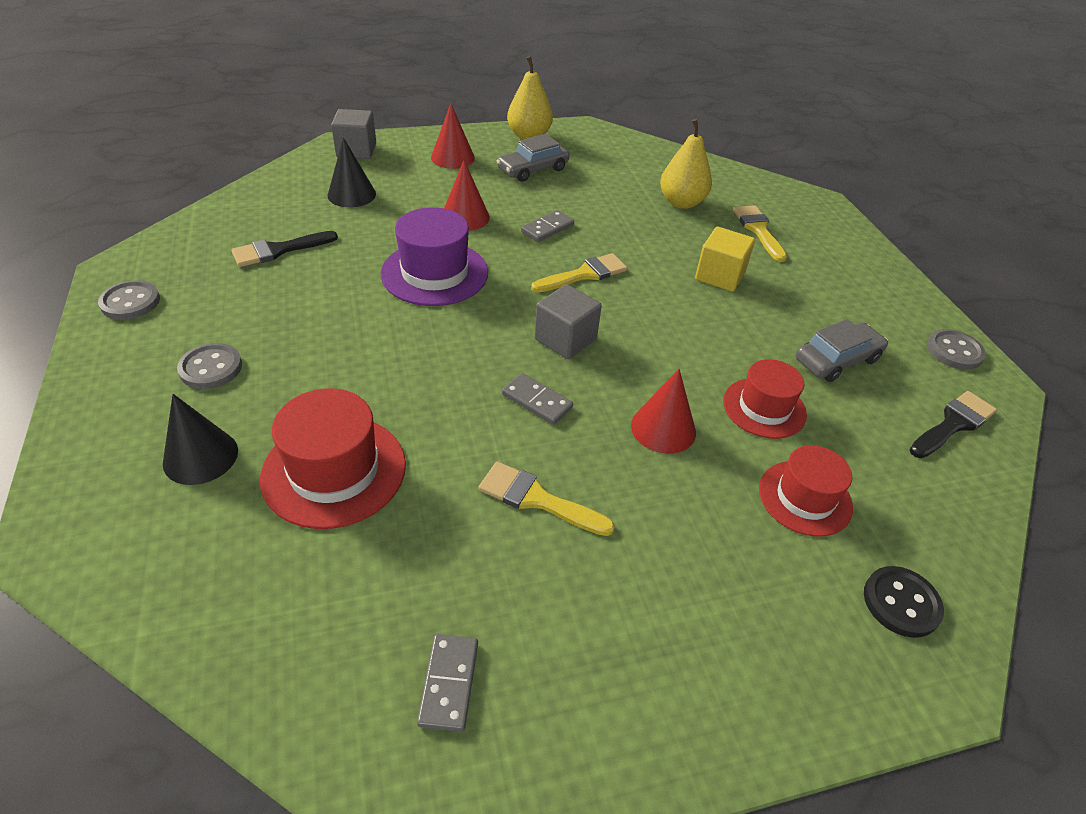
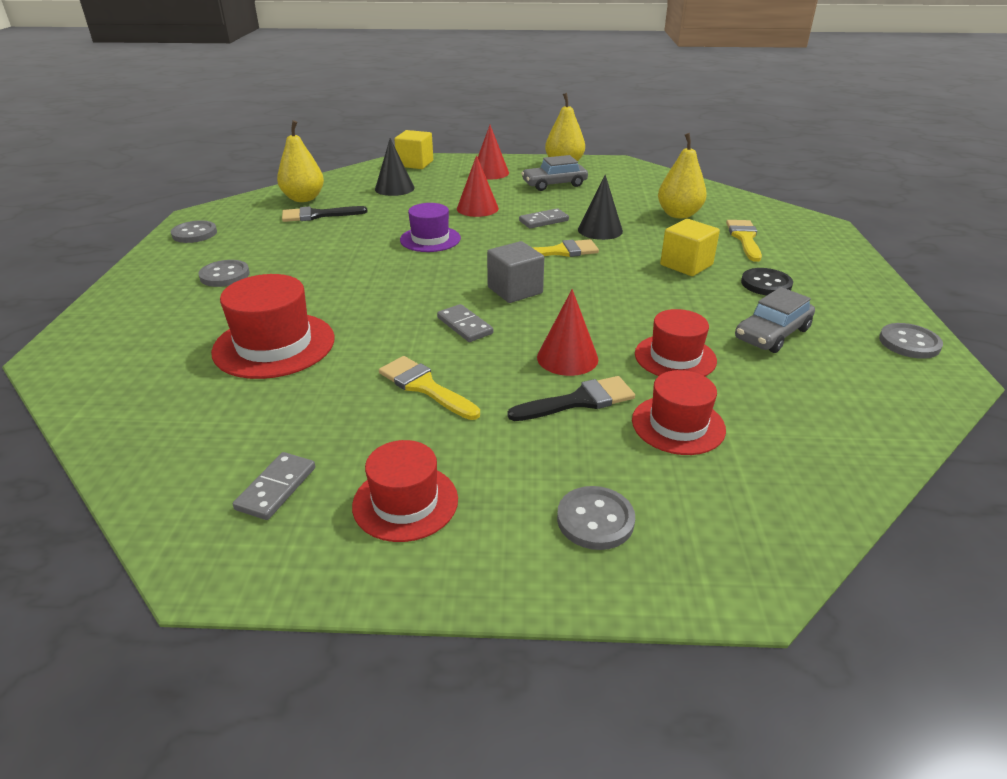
camera: 20 degrees right, 10 degrees down
(200, 456) = (184, 323): black cone -> black cone (600, 230)
(245, 224) = (303, 198): none -> yellow pear
(356, 150) = (415, 164): grey cube -> yellow cube
(434, 273) = (430, 239): purple hat -> purple hat, size x0.66
(595, 666) = (405, 502): none -> red hat
(785, 639) = (595, 520): none -> grey button
(837, 360) = (772, 334): grey car -> grey car turned 150 degrees clockwise
(901, 603) = (735, 517): black button -> black button (766, 284)
(953, 424) = (876, 396): black brush -> black brush (579, 401)

